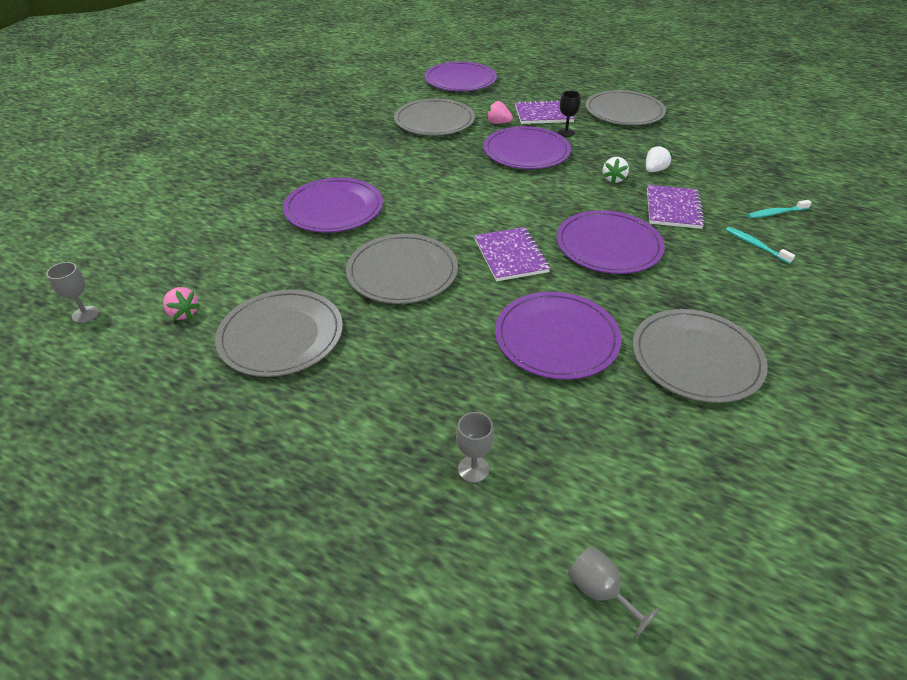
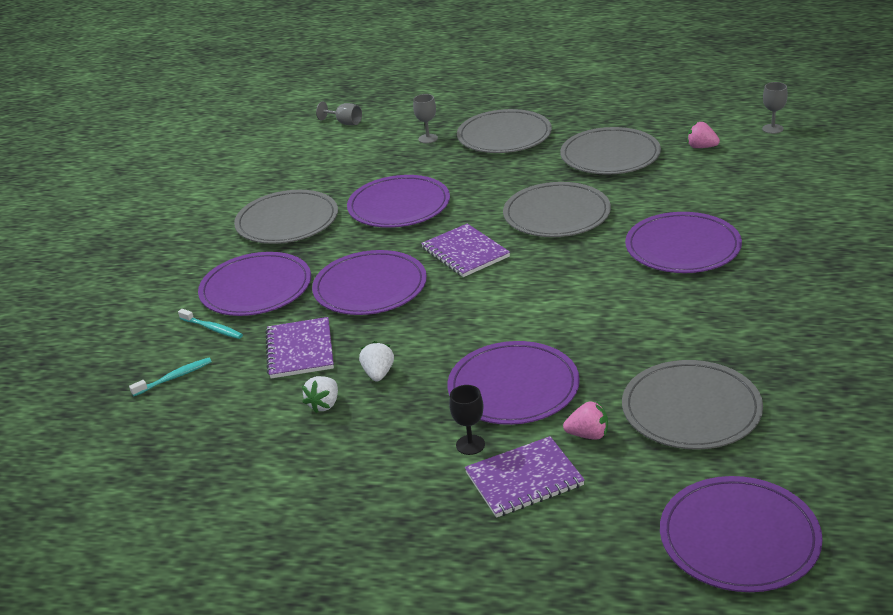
camera: 165 degrees right, 10 degrees down
(624, 112) = (383, 530): grey plate -> grey plate (504, 136)
(721, 275) = (256, 288): none -> purple plate

